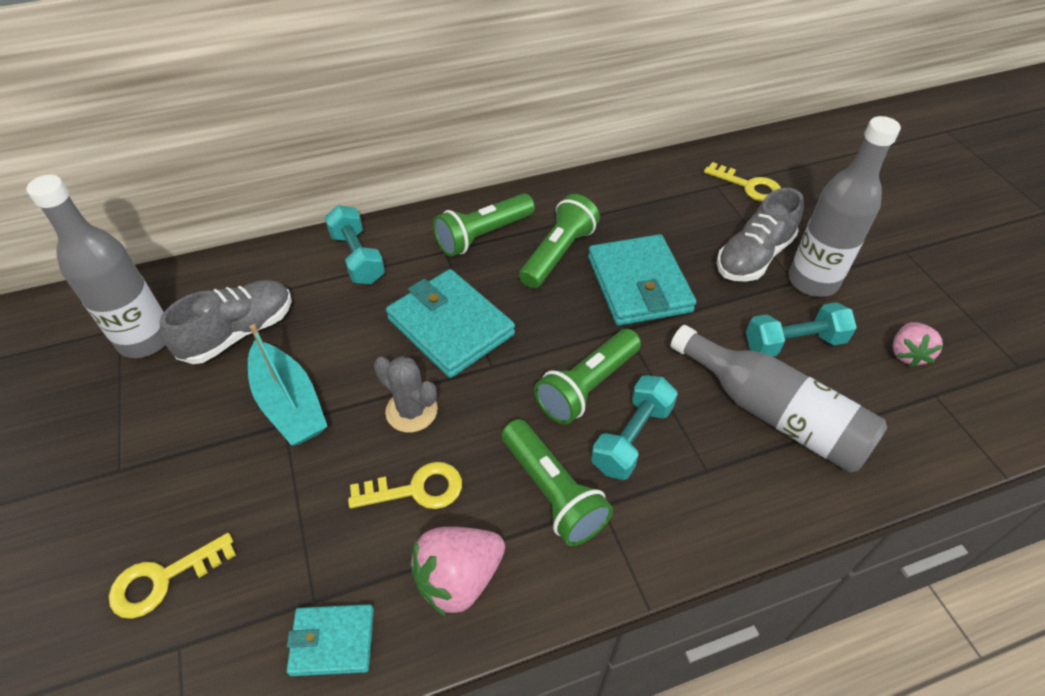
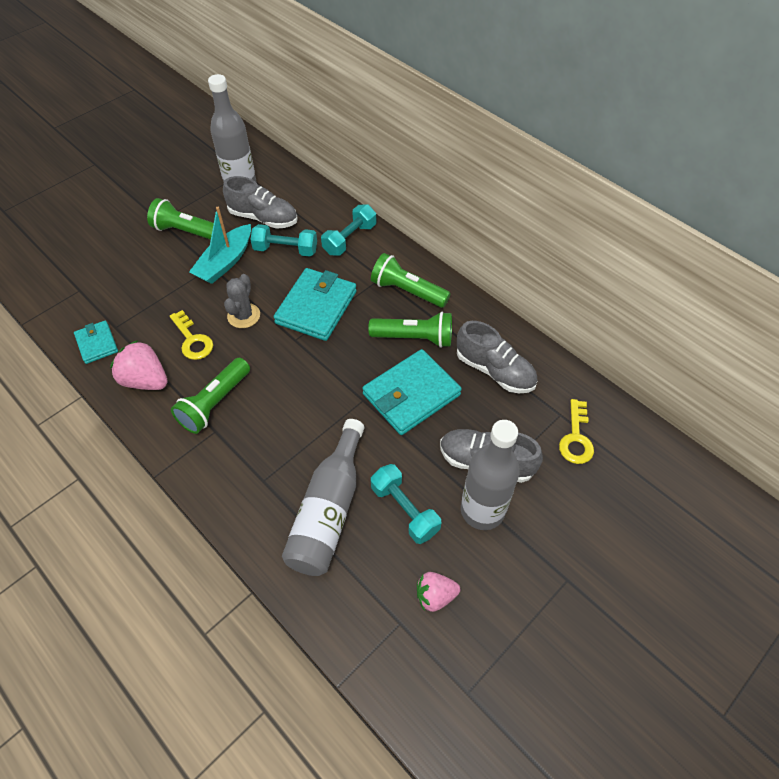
camera: 65 degrees right, 5 degrees up
(163, 579) = (108, 267): yellow key -> none
(587, 387) = (301, 394): green flashlight -> green flashlight (187, 232)
(632, 437) = (271, 431): turquoise dumbbell -> turquoise dumbbell (285, 250)
(639, 209) = (494, 370): none -> grey shoe

